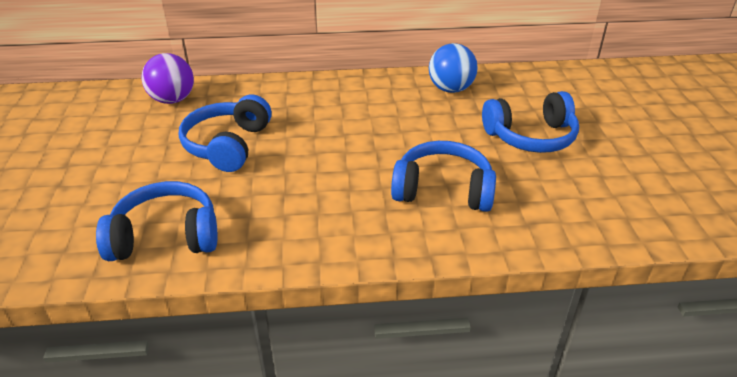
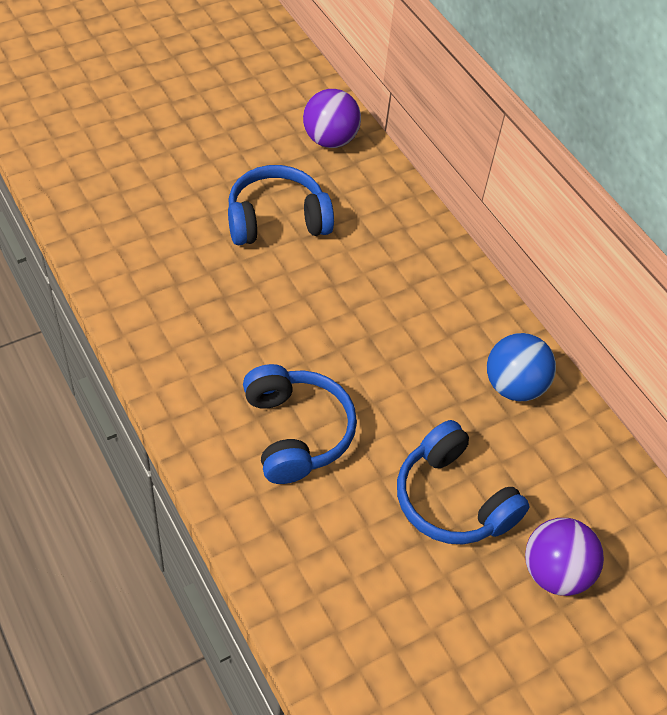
camera: 60 degrees right, 15 degrees up
(166, 236) = (123, 236): blue headphones -> none
(598, 115) = (555, 572): none -> purple ball

